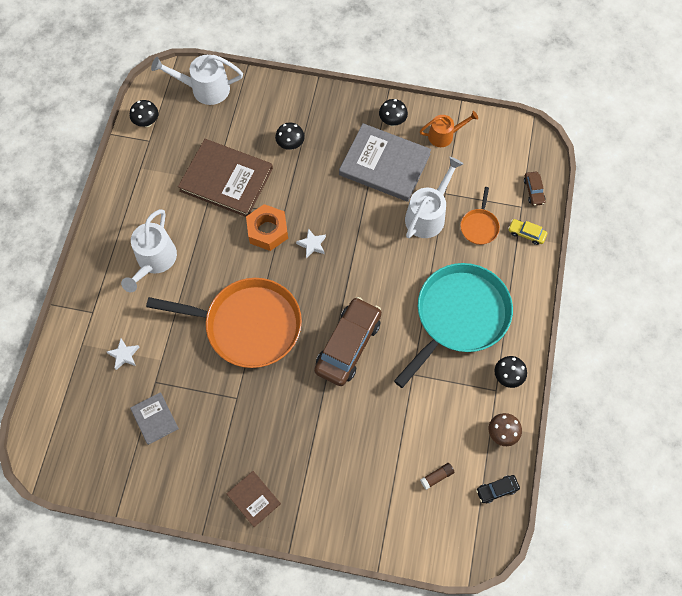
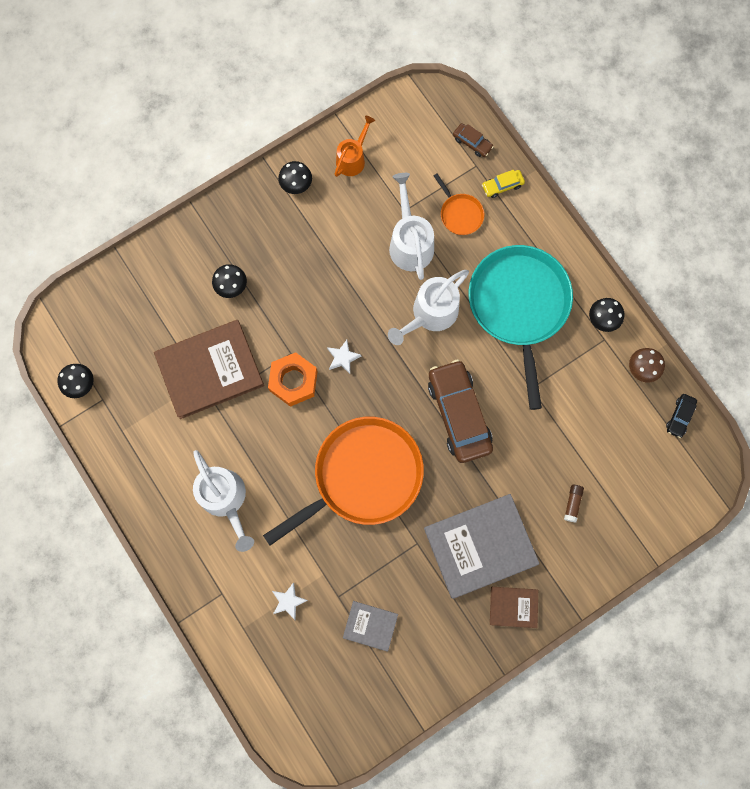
camera: 45 degrees left, 10 degrees up
(204, 89) = (100, 306): white watering can -> white watering can (430, 314)
(384, 164) = (330, 231): grey book -> grey book (480, 546)
(437, 477) = (628, 450): brown glue stick -> brown glue stick (572, 503)

